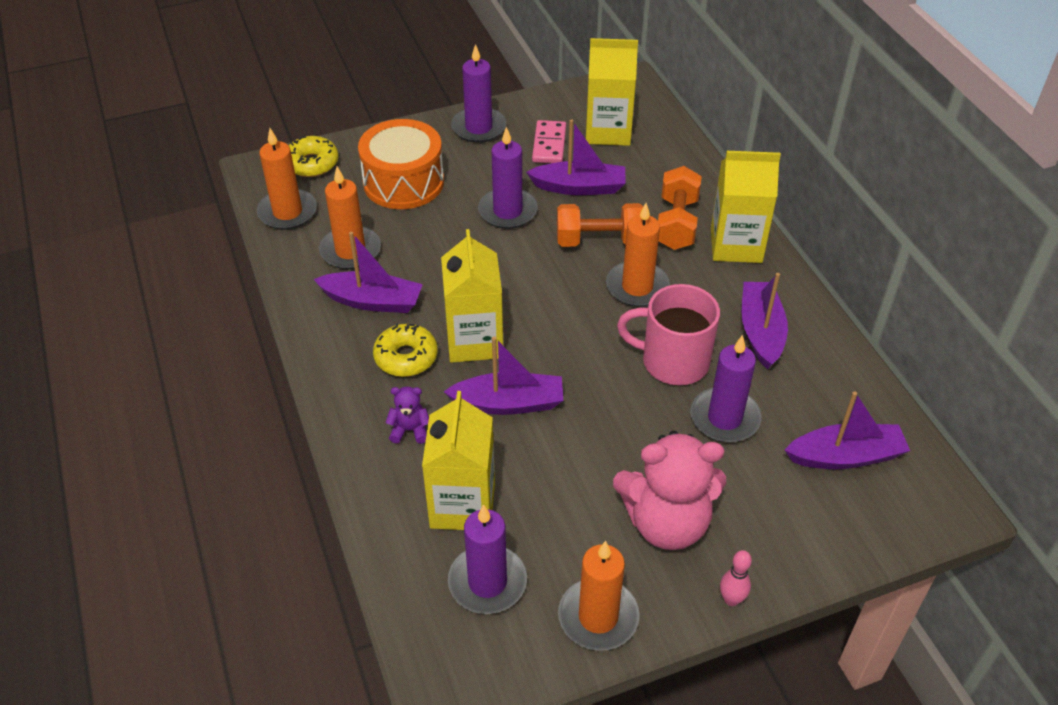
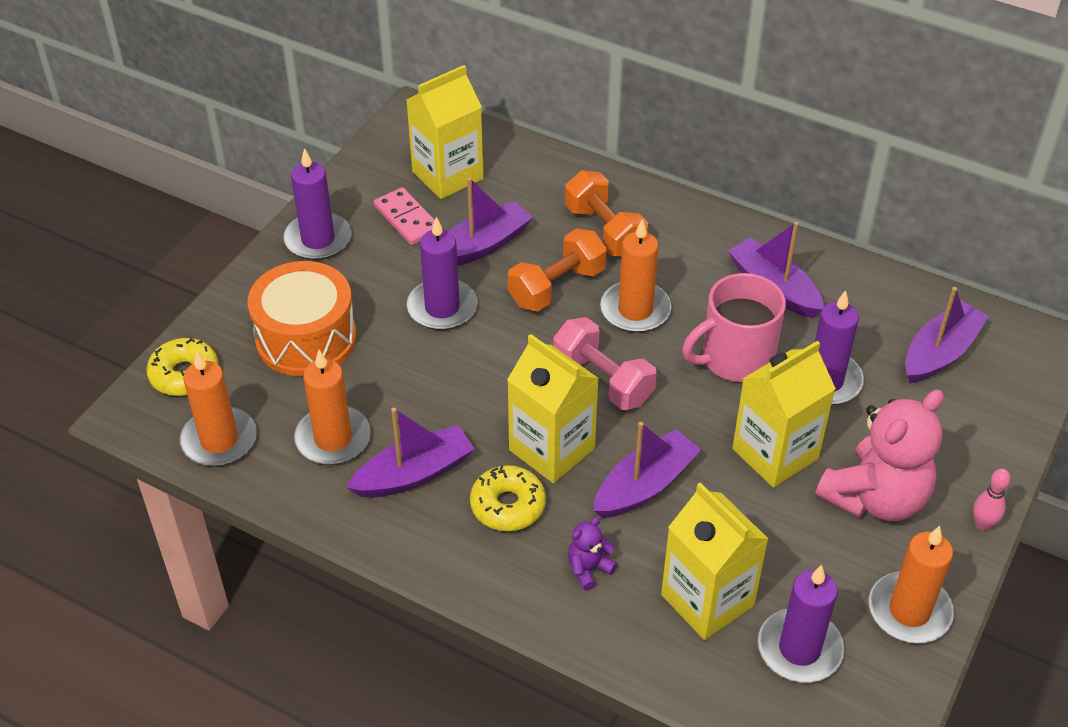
camera: 40 degrees left, 0 degrees up
(560, 318) = (603, 380): none -> pink dumbbell
(736, 245) = (674, 222): yellow carton -> yellow carton (775, 454)

